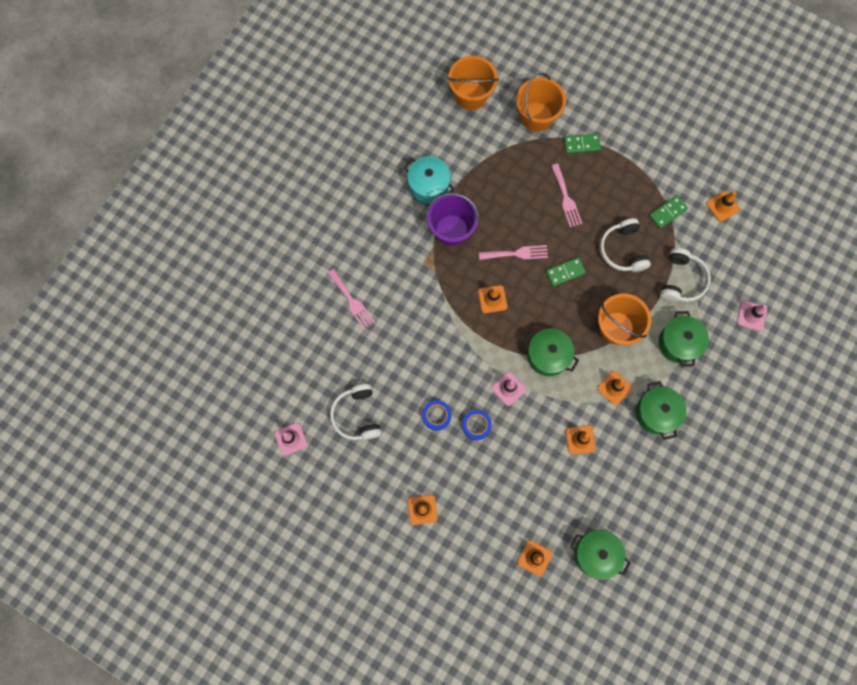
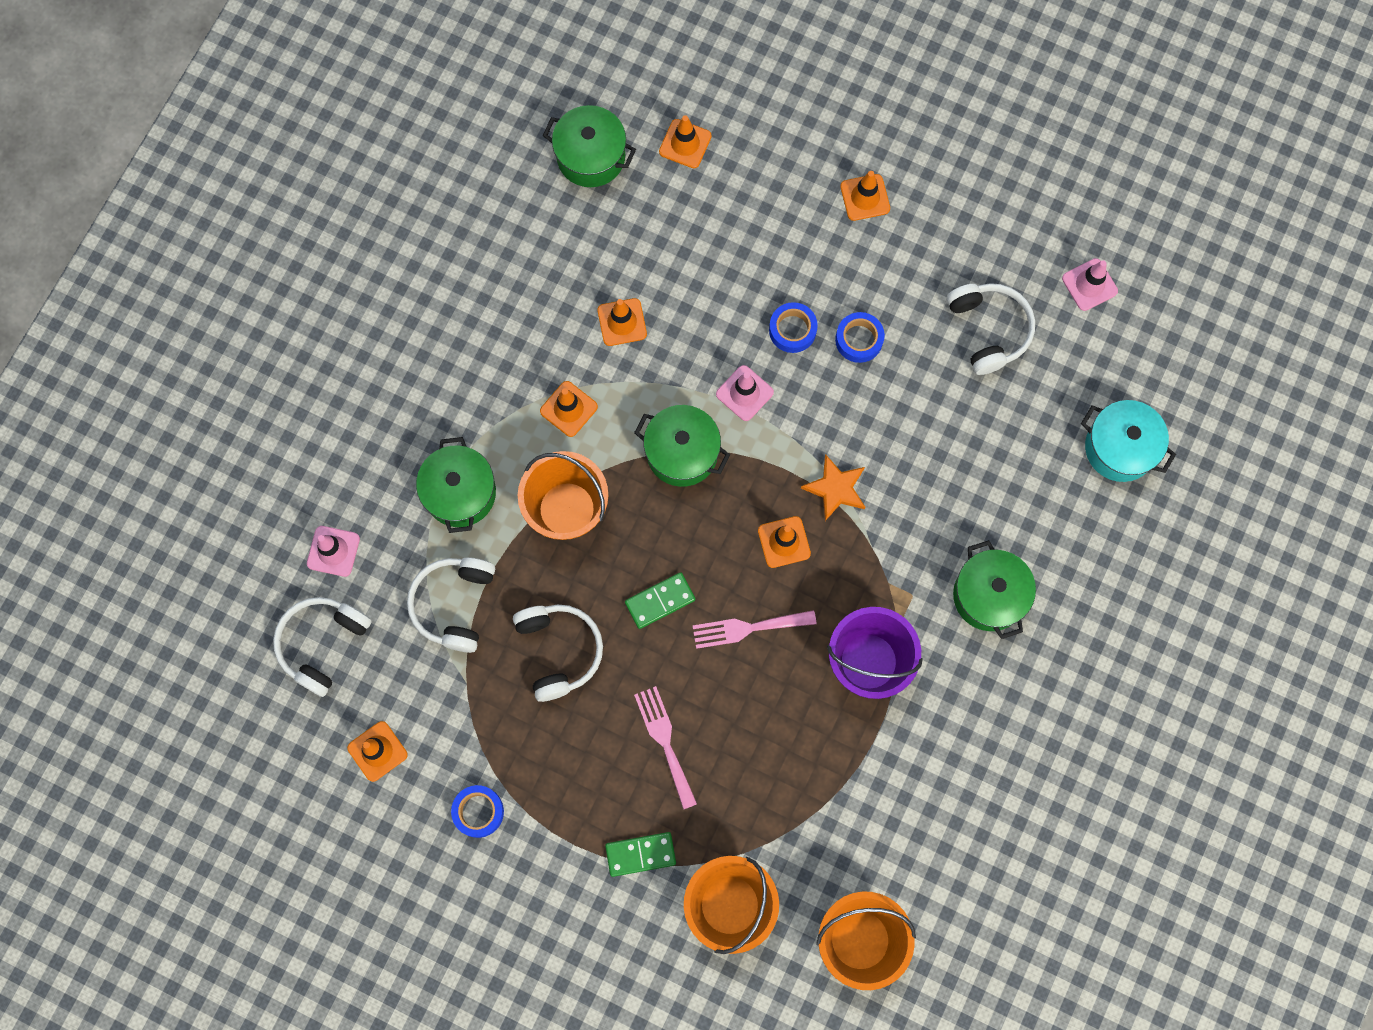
camera: 175 degrees right, 0 degrees up
(352, 301) = (1026, 517): pink fork -> none
(429, 186) = (919, 744): turquoise pot -> turquoise pot (1119, 448)
(460, 327) = (835, 489): none -> orange star
(656, 413) = (498, 374): green pot -> green pot (989, 596)
(667, 171) = (478, 812): none -> blue tape
(667, 212) = (478, 730): green domino -> none
(755, 265) = (322, 644): none -> white headphones

